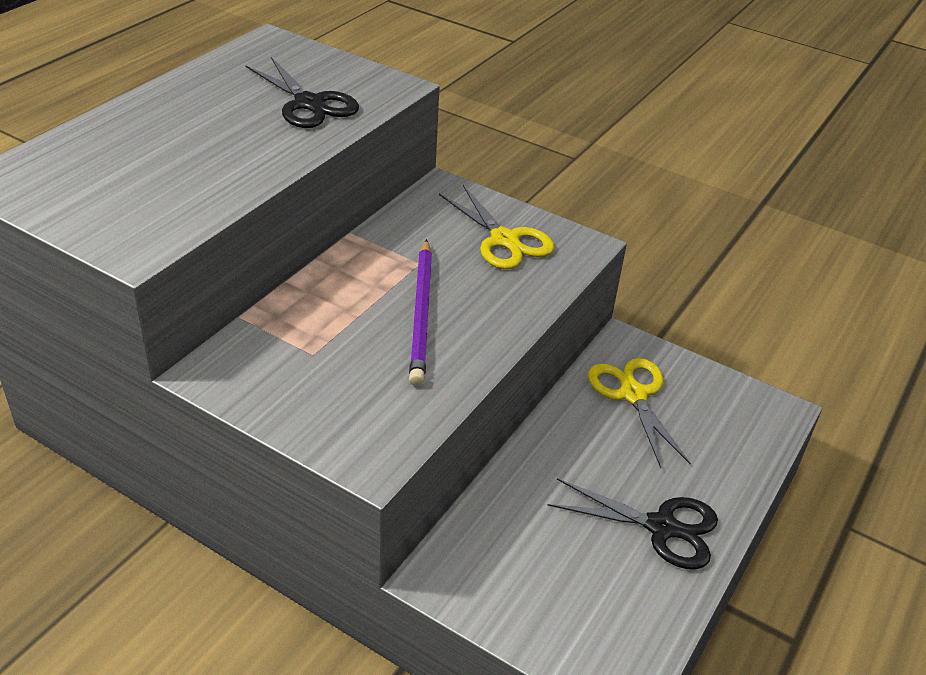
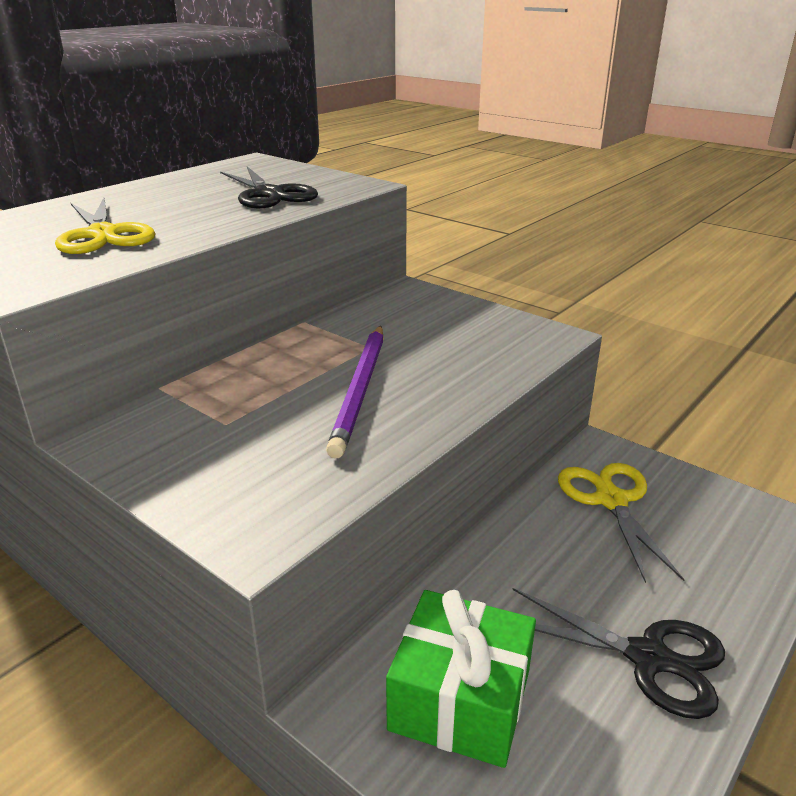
camera: 10 degrees right, 10 degrees down
(504, 240) = (466, 330): yellow scissors -> yellow scissors (103, 235)
(524, 567) = (460, 699): none -> green gift

